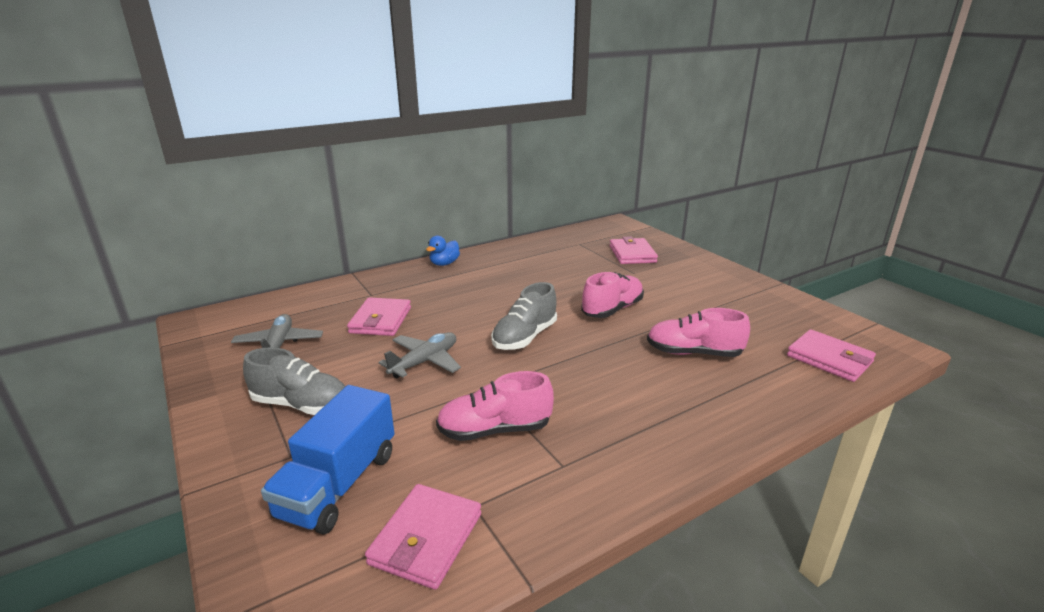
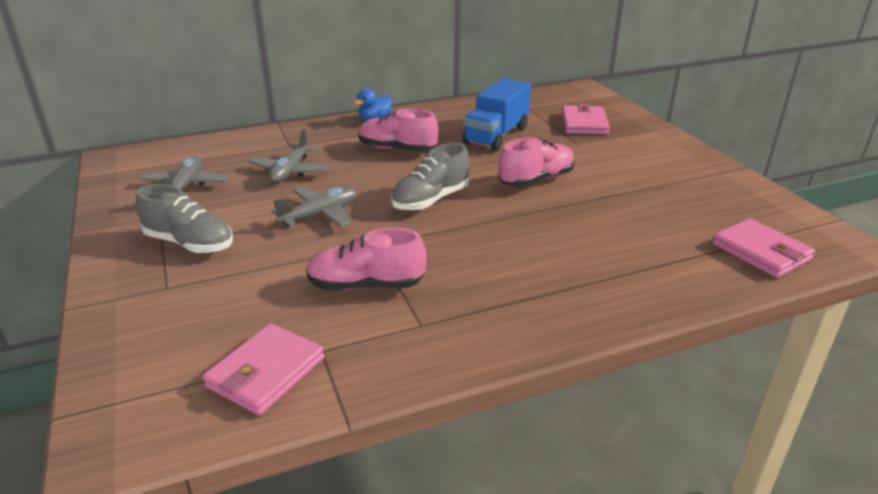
camera: 10 degrees right, 5 degrees up
(338, 484) = (202, 317): blue truck -> blue truck (496, 135)
(380, 320) = (290, 171): pink wallet -> grey plane
(693, 353) = (607, 232): pink shoe -> pink shoe (397, 149)

